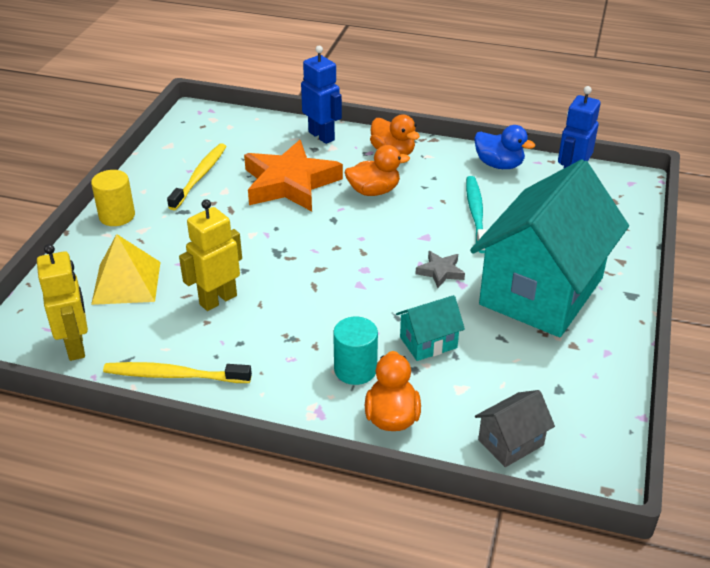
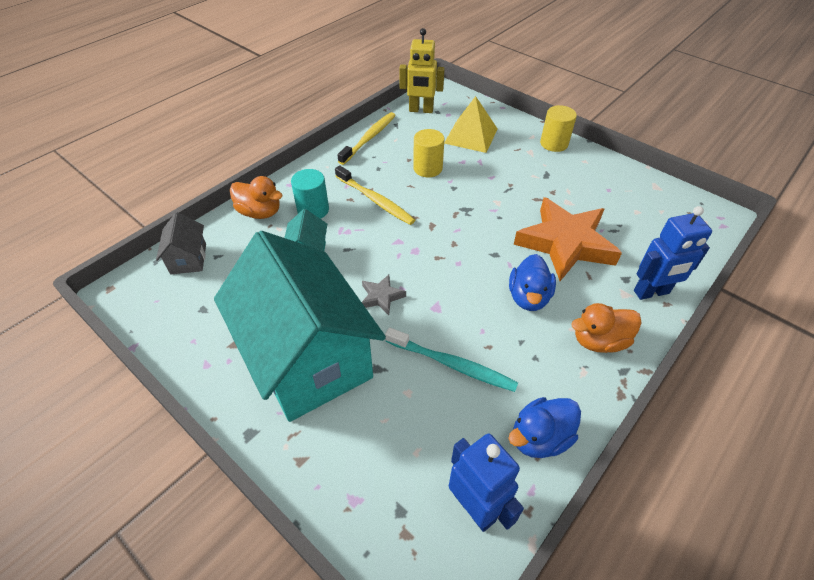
camera: 115 degrees right, 10 degrees up
(200, 176) = (596, 193): yellow toothbrush -> yellow toothbrush (375, 200)
(218, 300) = (427, 168): yellow robot -> yellow cylinder
(374, 191) = (528, 297): orange duck -> blue duck

